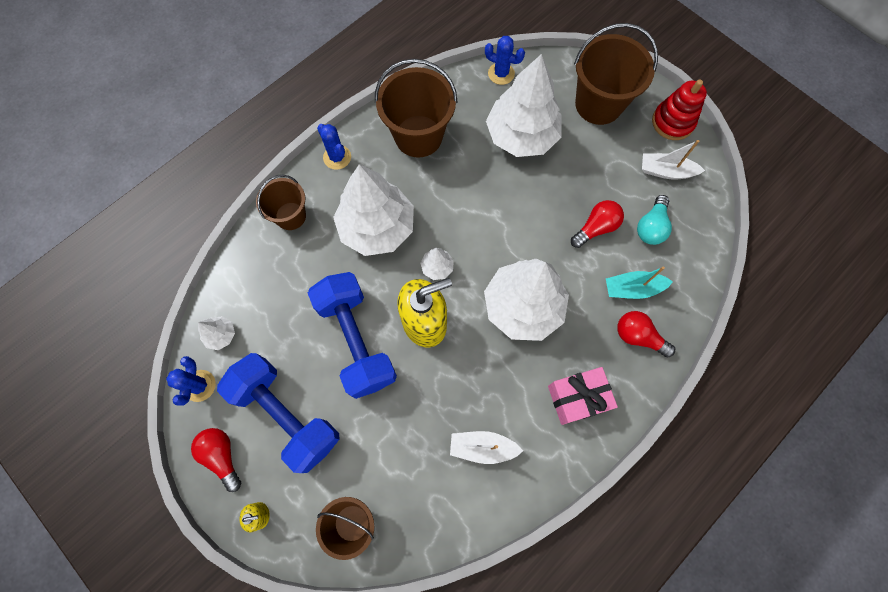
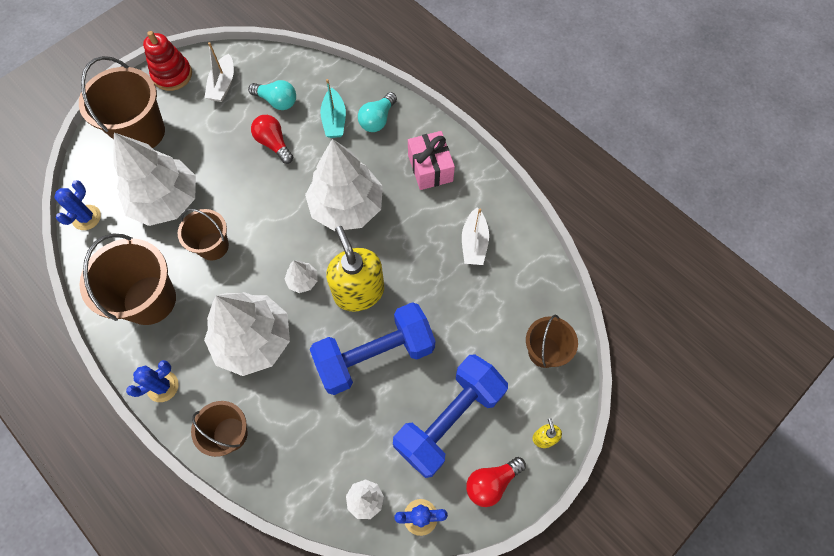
camera: 90 degrees left, 5 degrees down
(473, 182) = (213, 246): none -> brown bucket
(638, 336) = (377, 120): red light bulb -> turquoise light bulb

